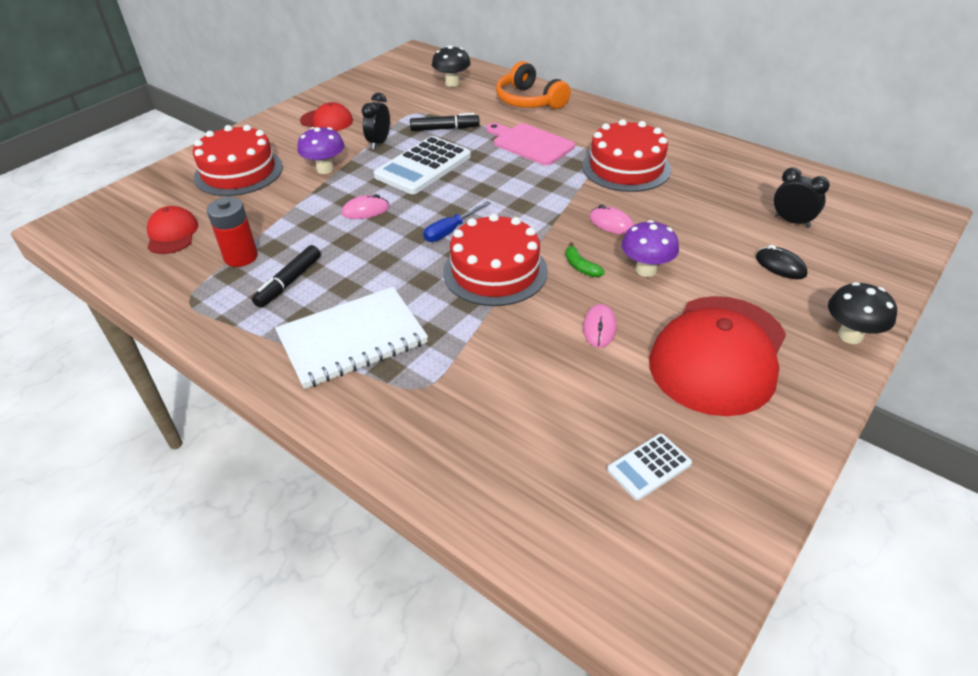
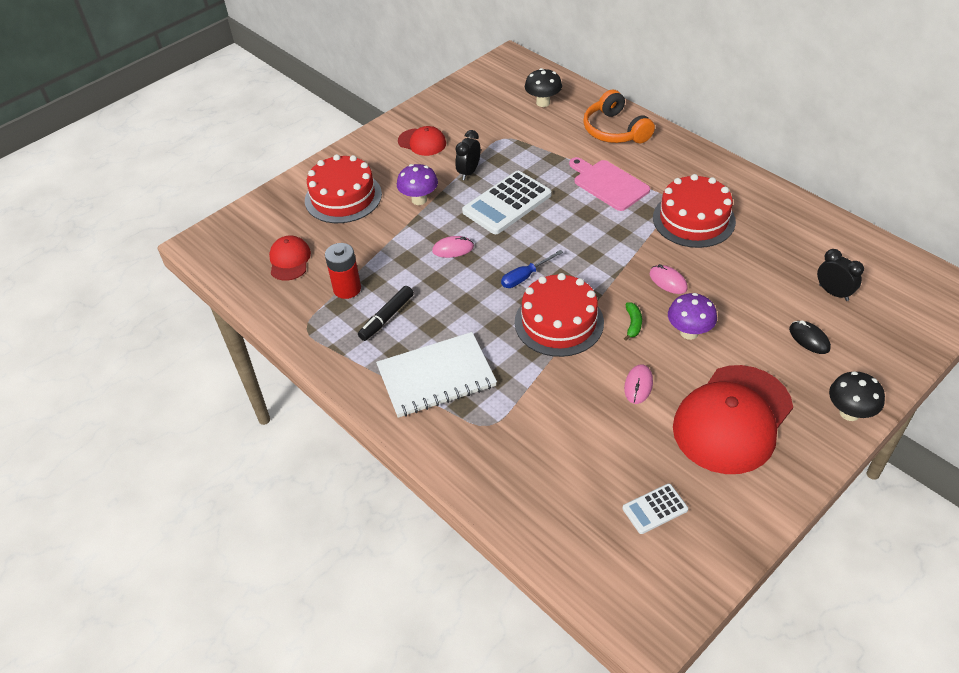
camera: 10 degrees right, 5 degrees up
(444, 128) = (530, 160): black marker -> none
(580, 266) = (633, 324): green banana -> green banana turned 150 degrees counterclockwise

